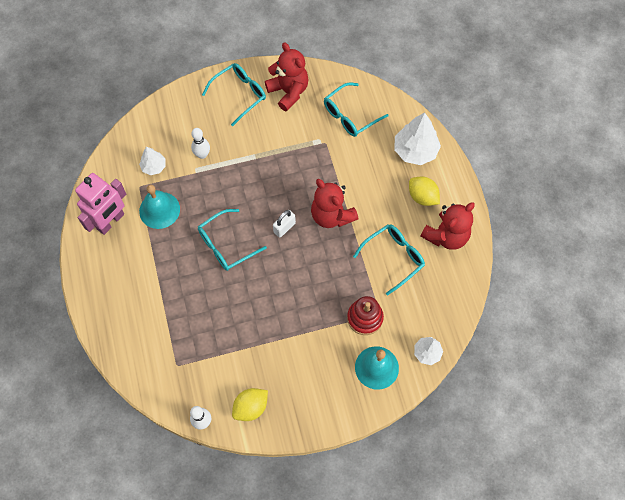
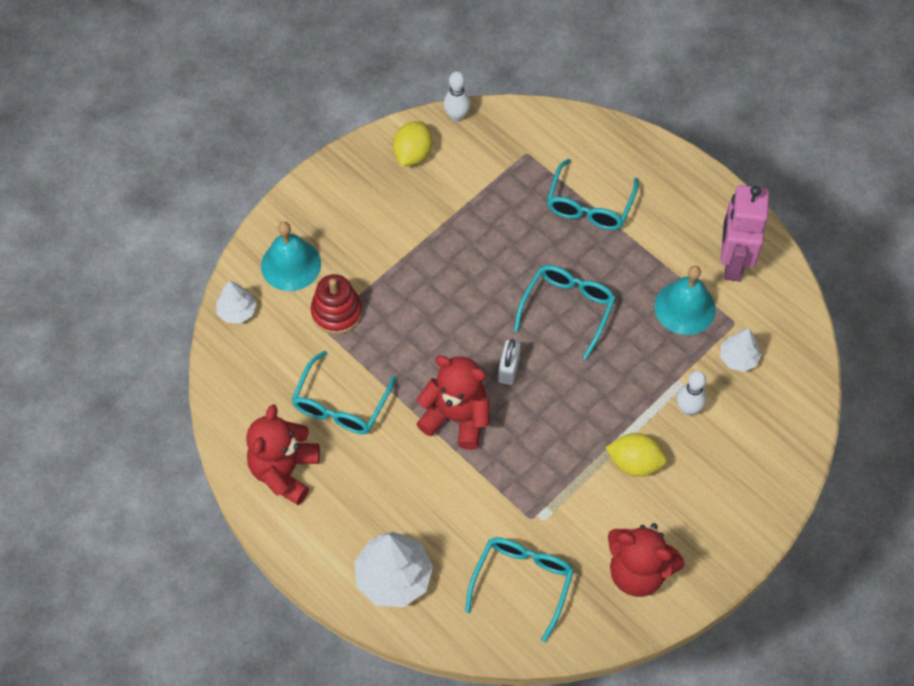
camera: 150 degrees right, 5 degrees down
(239, 94) = (705, 526): turquoise glasses -> turquoise glasses (589, 205)
(422, 197) = (346, 510): yellow lemon -> yellow lemon (634, 463)

